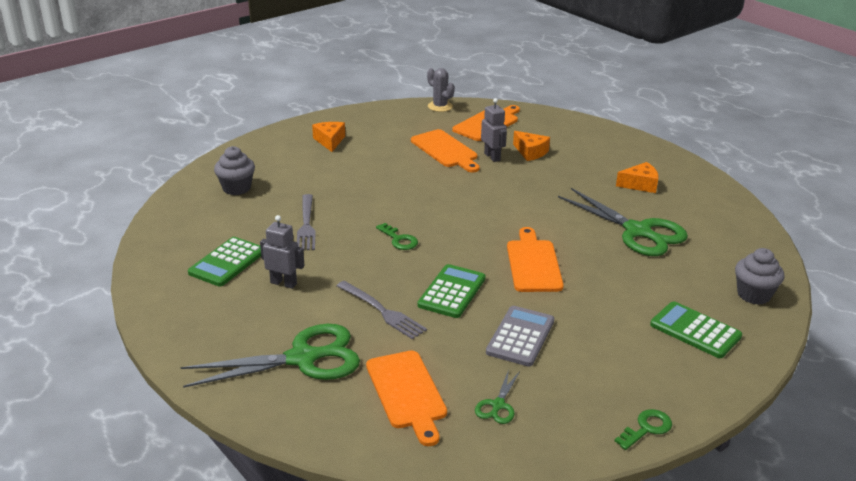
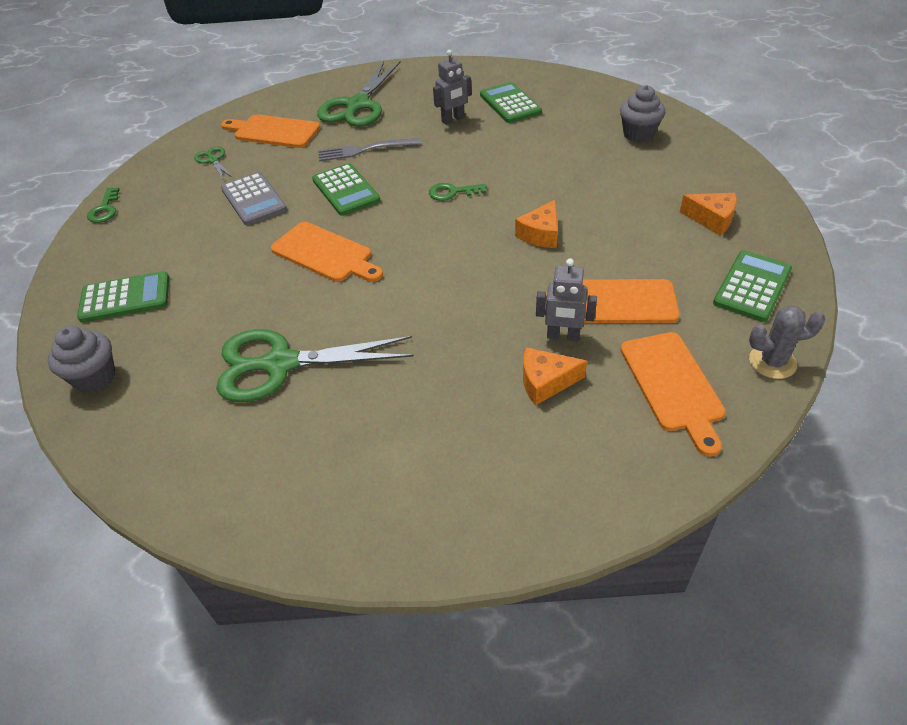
camera: 130 degrees right, 15 degrees up
(306, 225) = (530, 152): grey fork -> none
(385, 120) = (752, 286): none -> green calculator
(640, 185) = (360, 443): orange cheese -> orange cheese (541, 234)

